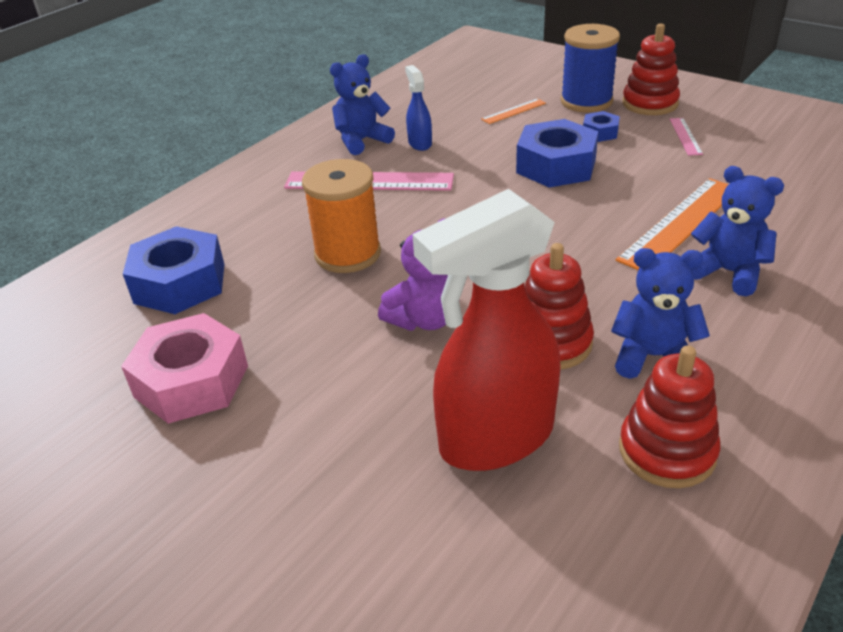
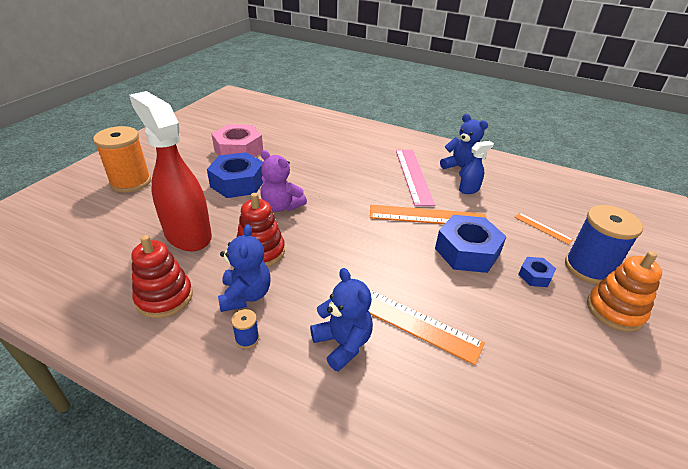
camera: 75 degrees right, 0 degrees up
(180, 283) = (306, 137): blue nut -> blue nut (238, 183)
(348, 254) = (337, 177): orange spool -> orange spool (131, 182)
(478, 183) = (428, 216): none -> orange ruler
(650, 103) = (614, 310): red stacking toy -> orange stacking toy
(685, 136) = (561, 333): pink ruler -> none
(728, 272) = (343, 343): blue teddy bear -> blue teddy bear turned 60 degrees counterclockwise
(737, 353) = (247, 339): none -> blue spool

